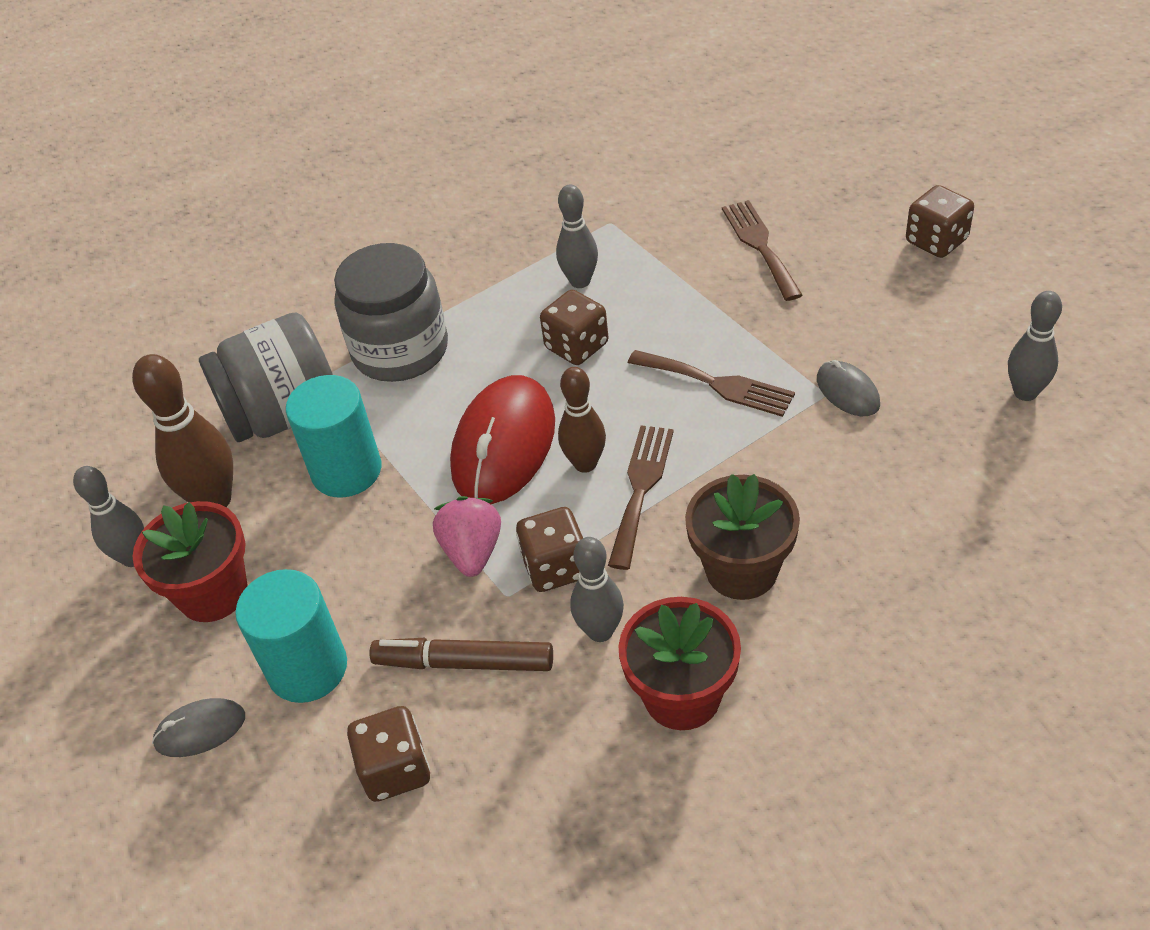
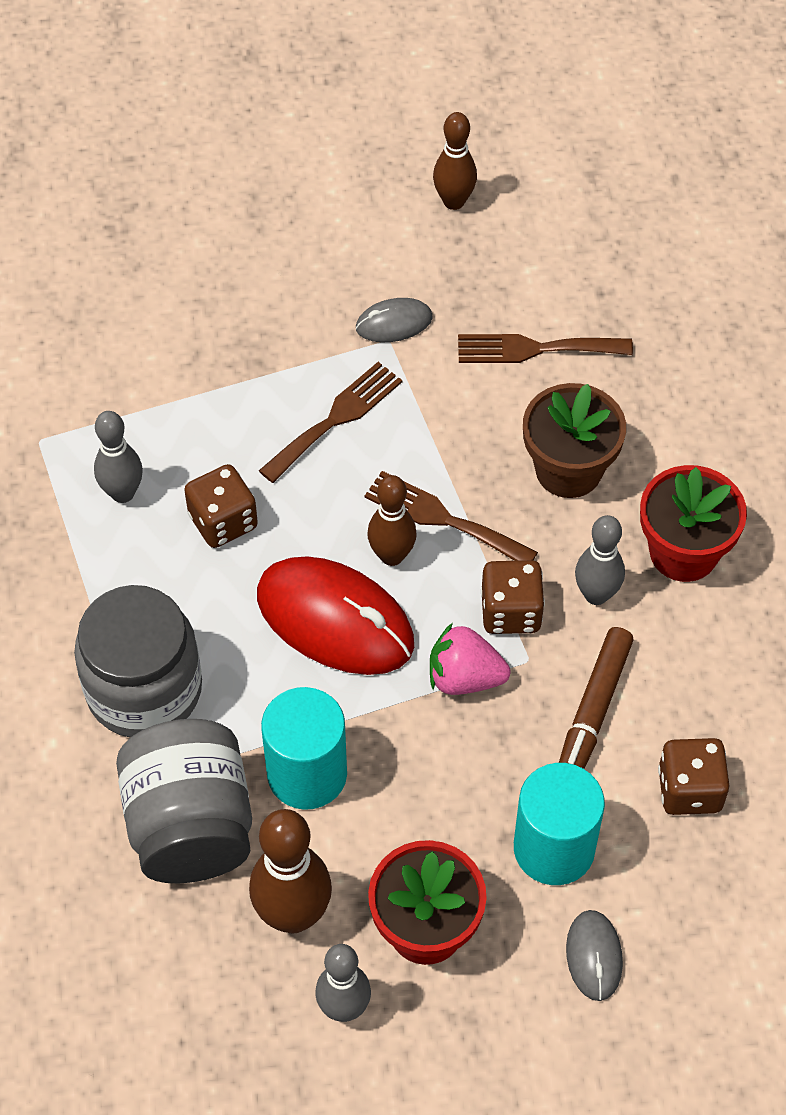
camera: 80 degrees left, 10 degrees up
(760, 245) = (155, 322): brown fork -> brown fork (535, 349)
(936, 241) = (228, 184): brown dice -> none
(1025, 392) = (454, 201): grey bowling pin -> brown bowling pin

